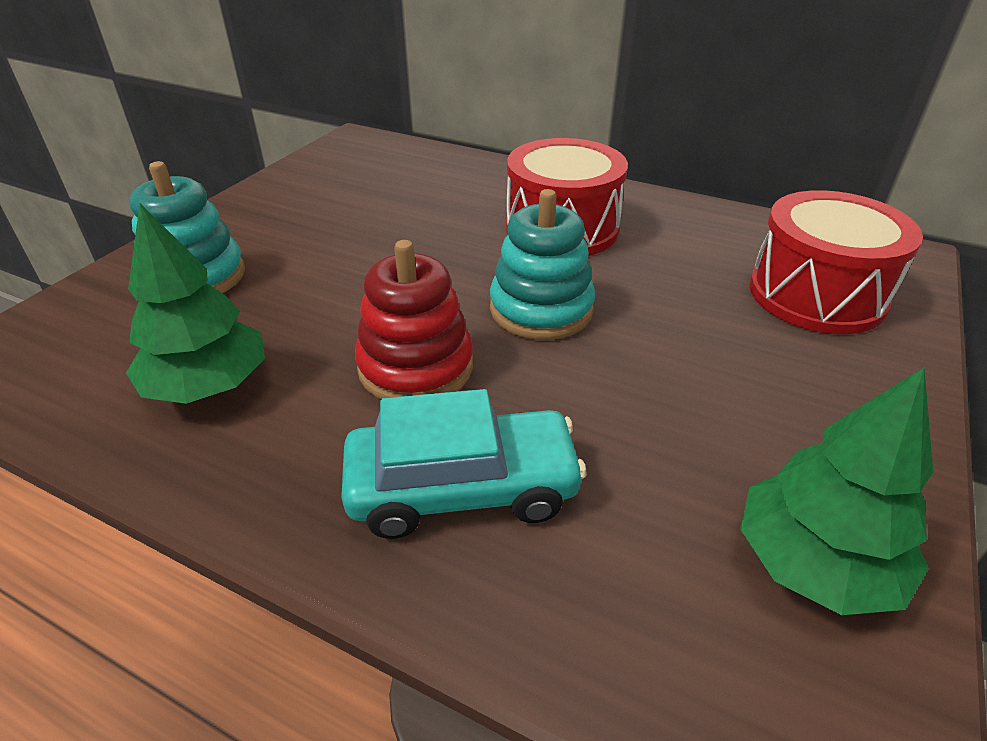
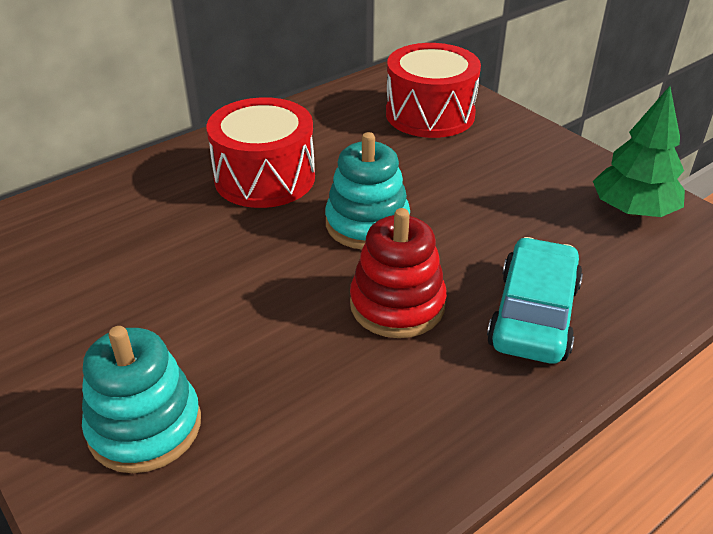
camera: 65 degrees left, 0 degrees up
(208, 386) = (347, 435): green tree -> none

